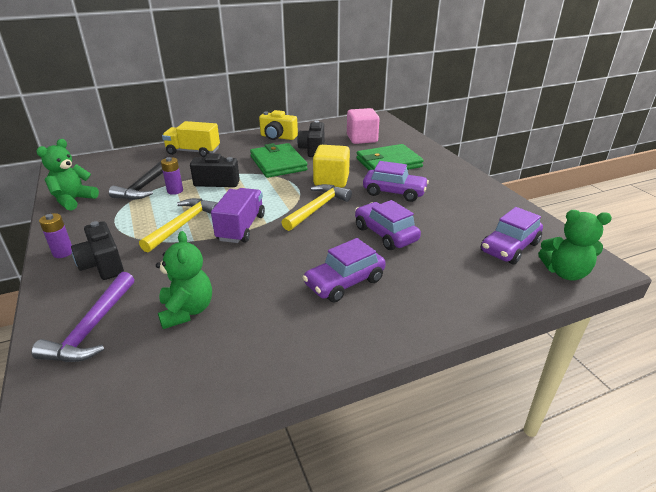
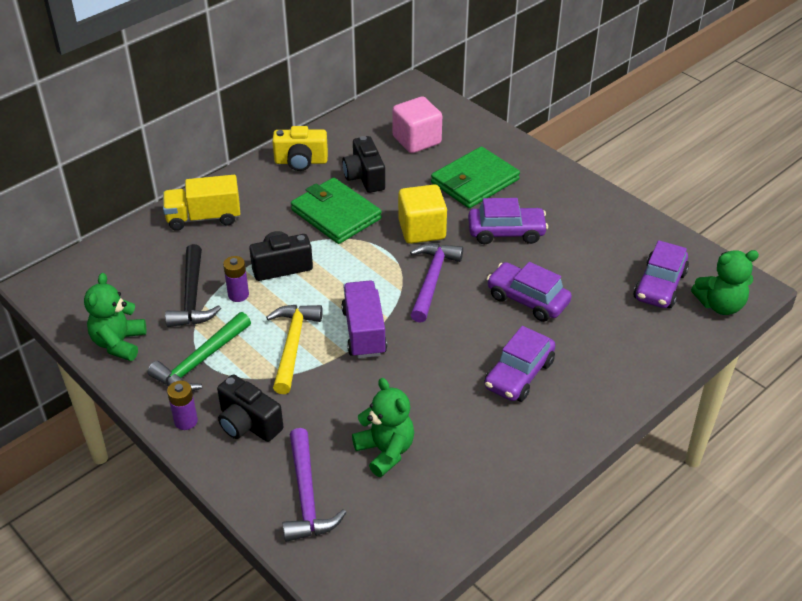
camera: 20 degrees left, 10 degrees up
(112, 220) = (201, 361): none -> green hammer
(317, 208) = (432, 280): yellow hammer -> purple hammer

